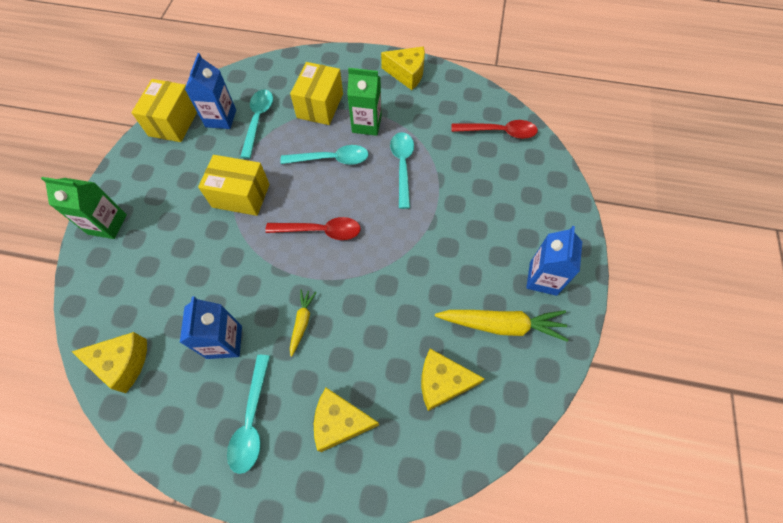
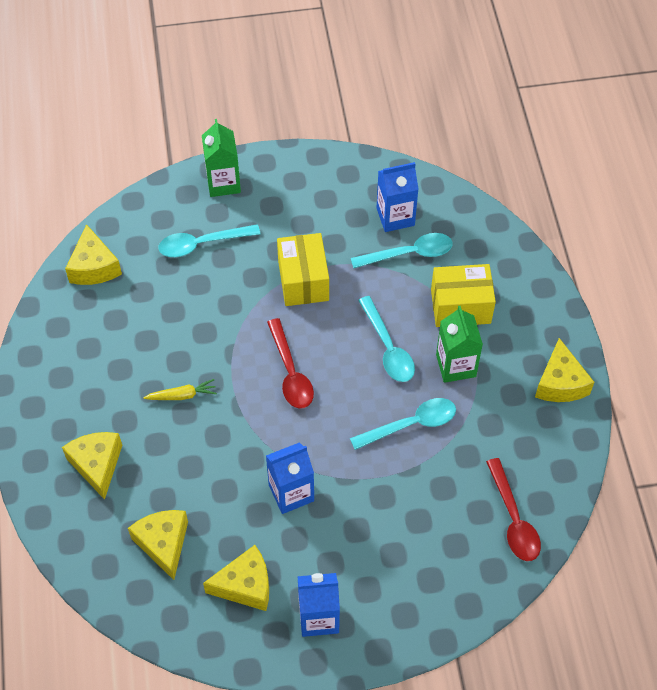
camera: 70 degrees right, 5 degrees down
(173, 122) = (369, 176): yellow box -> none
(224, 342) = (140, 337): blue carton -> blue carton (291, 493)
(252, 420) = (76, 391): turquoise spoon -> turquoise spoon (202, 244)
(501, 325) = (245, 585): yellow carrot -> yellow cheese

